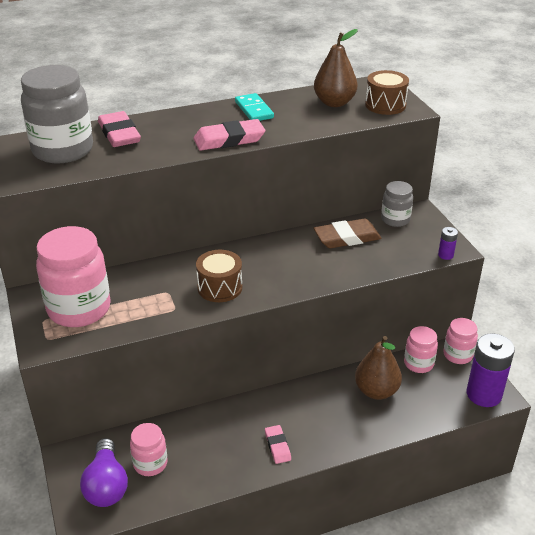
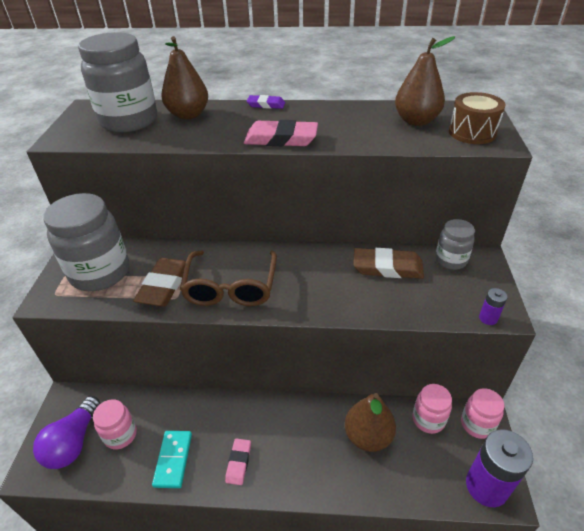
camera: 25 degrees right, 5 degrees up
(79, 309) = (100, 273): pink jar -> grey jar
(119, 134) = (188, 115): pink eraser -> brown pear
(154, 303) = (164, 285): none -> brown eraser
(188, 111) = (266, 105): none -> purple eraser
(220, 287) = (231, 287): brown drum -> brown glasses
(254, 110) = (328, 114): turquoise domino -> turquoise domino (173, 460)

